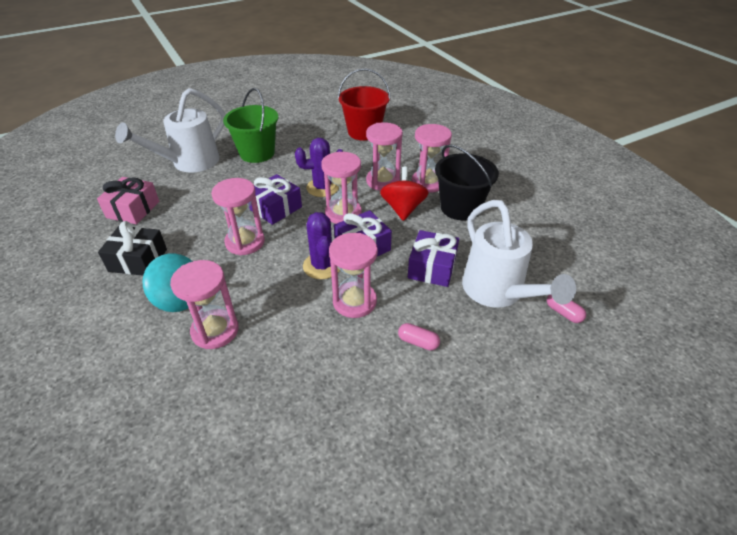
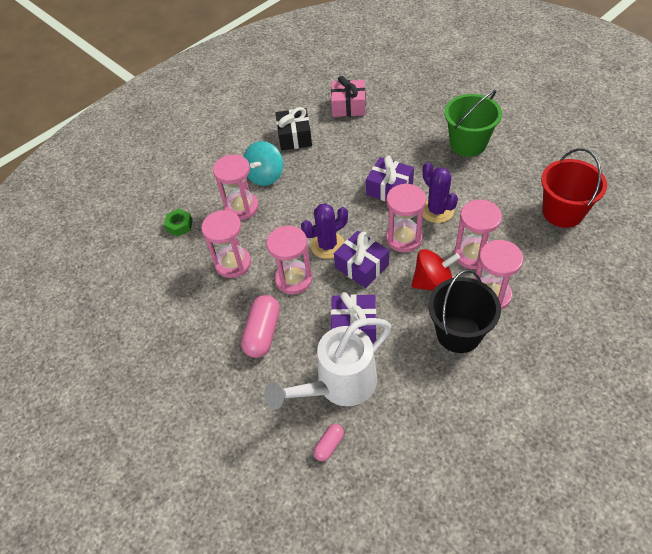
camera: 80 degrees right, 10 degrees up
(189, 163) = (427, 107): white watering can -> none
(198, 408) = (179, 225): none -> green nut
(245, 242) = (337, 186): pink hourglass -> pink hourglass (233, 263)
(418, 342) = (263, 333): pink capsule -> pink capsule, size x1.87

